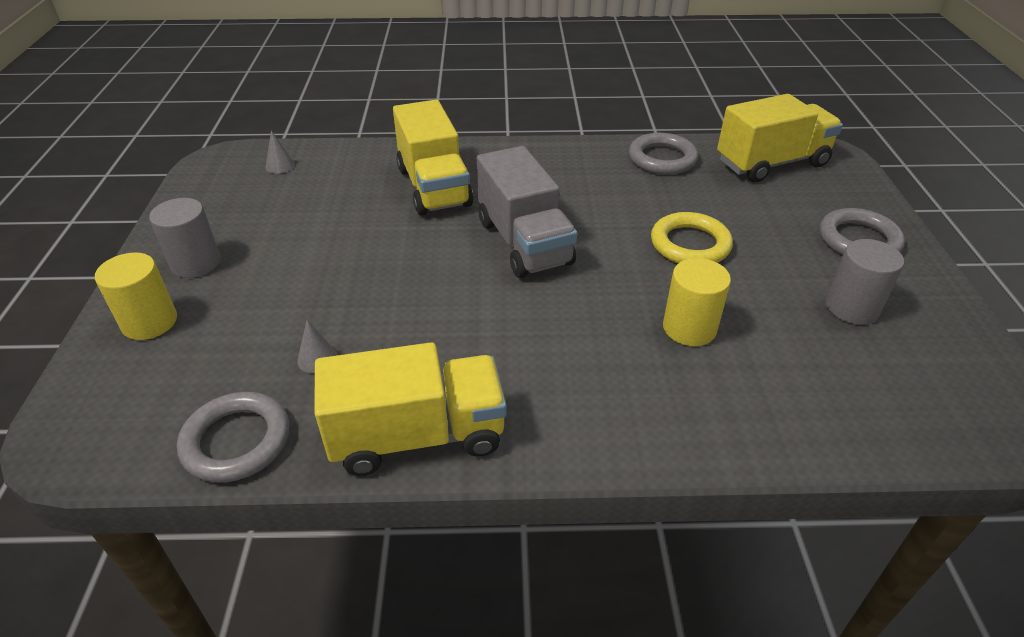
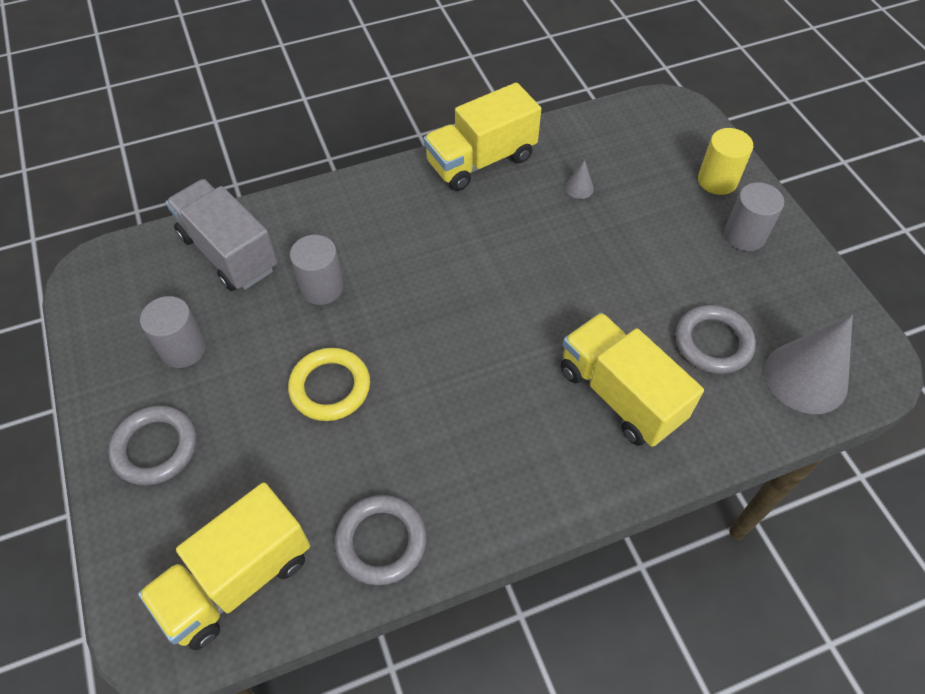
camera: 160 degrees right, 15 degrees up
(236, 441) = (582, 130): grey ring -> grey ring (713, 342)
(280, 165) = (805, 377): grey cone -> grey cone, size x2.45
(524, 242) = (488, 341): grey truck -> grey truck (229, 252)
(689, 328) = (321, 287): yellow cylinder -> grey cylinder

